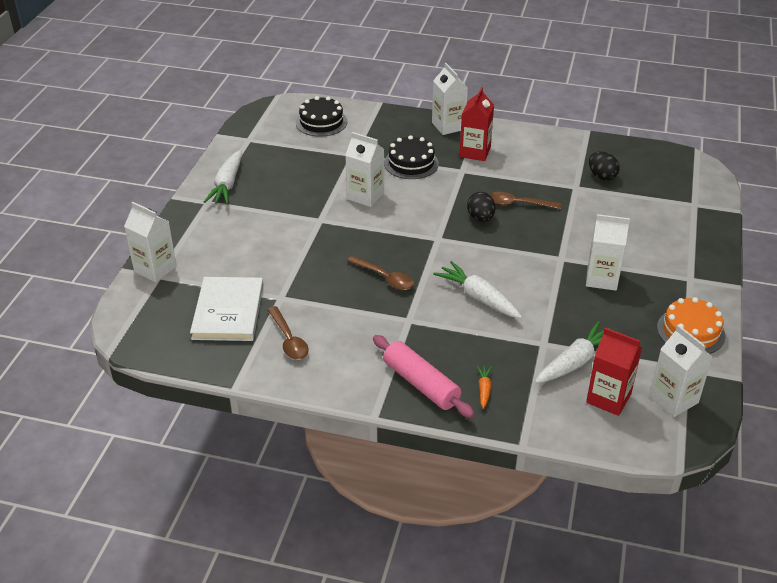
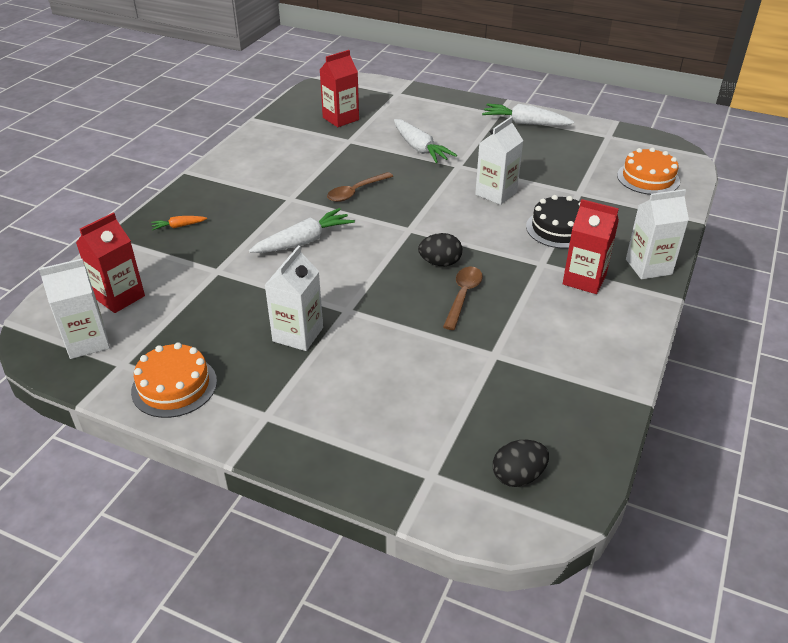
camera: 100 degrees right, 0 degrees up
(155, 269) = (406, 92): white carton -> none
(228, 311) = (340, 119): white book -> red carton
(289, 340) = (294, 141): brown spoon -> none
(321, 122) = (648, 178): black cake -> orange cake
(421, 384) = (206, 196): pink rolling pin -> none
(484, 389) = (179, 226): orange carrot -> orange carrot turned 150 degrees clockwise
(575, 362) = (180, 286): white carrot -> white carrot (419, 148)
(602, 176) = (518, 387): black egg -> black egg (518, 476)

